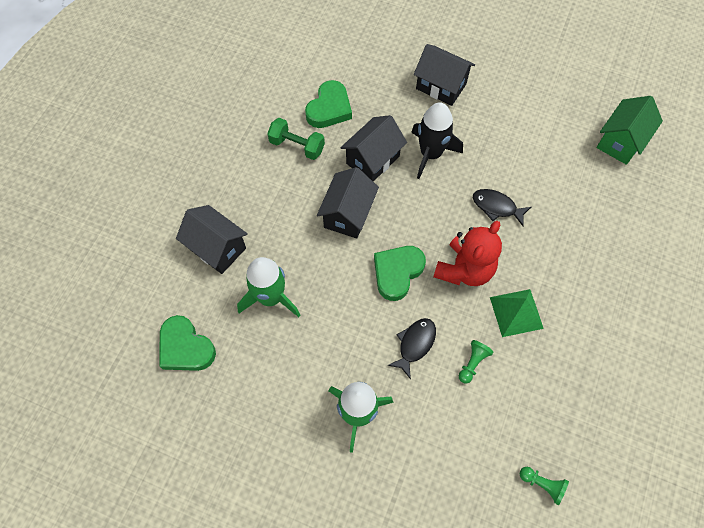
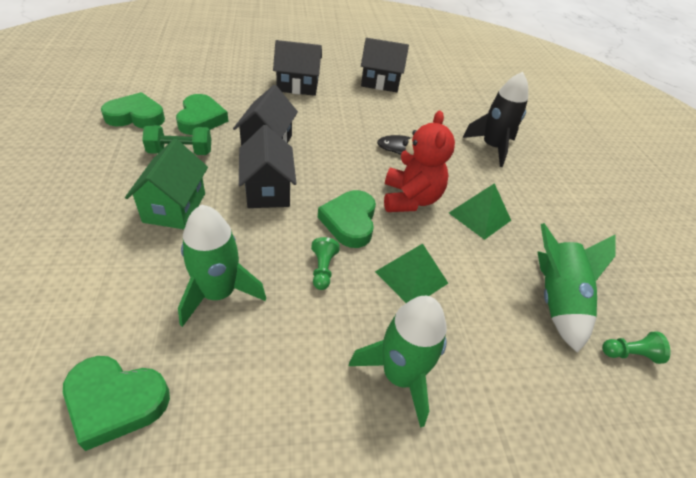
camera: 35 degrees left, 20 degrees down
(217, 248) = (120, 267): black house -> black house (380, 82)
(277, 89) = (136, 116): none -> green heart
(415, 344) = (411, 277): black fish -> green pyramid
(430, 154) = (319, 128): black rocket -> black rocket (492, 147)
(472, 363) = (477, 271): green pawn -> green pawn (323, 269)
(519, 417) = (556, 301): none -> green rocket
(620, 142) = (458, 90): green house -> green house (174, 207)

